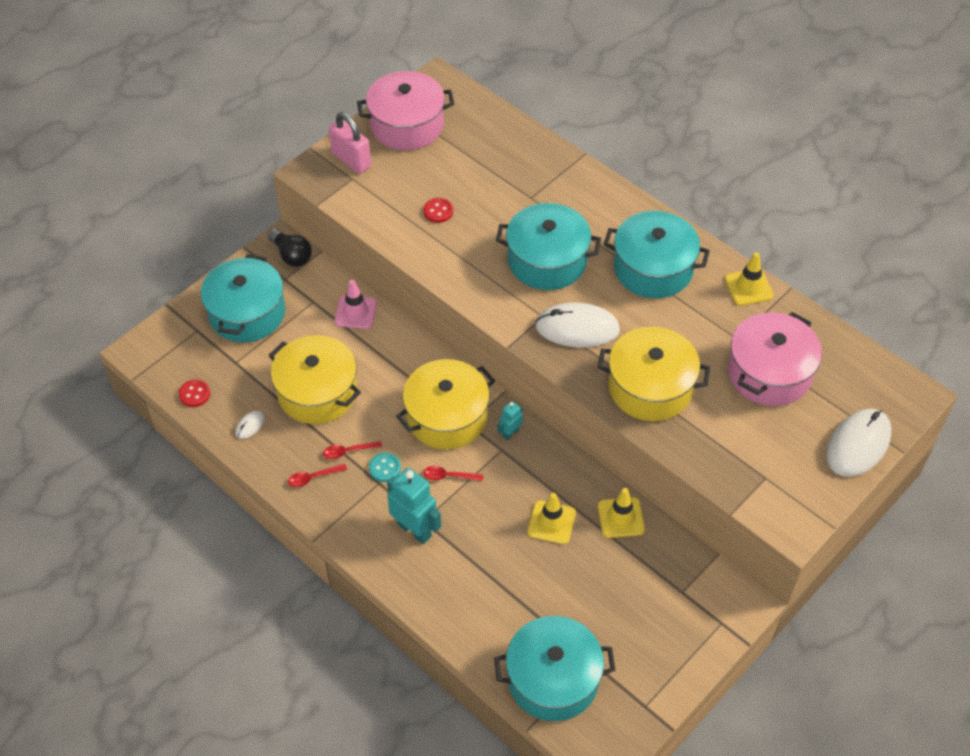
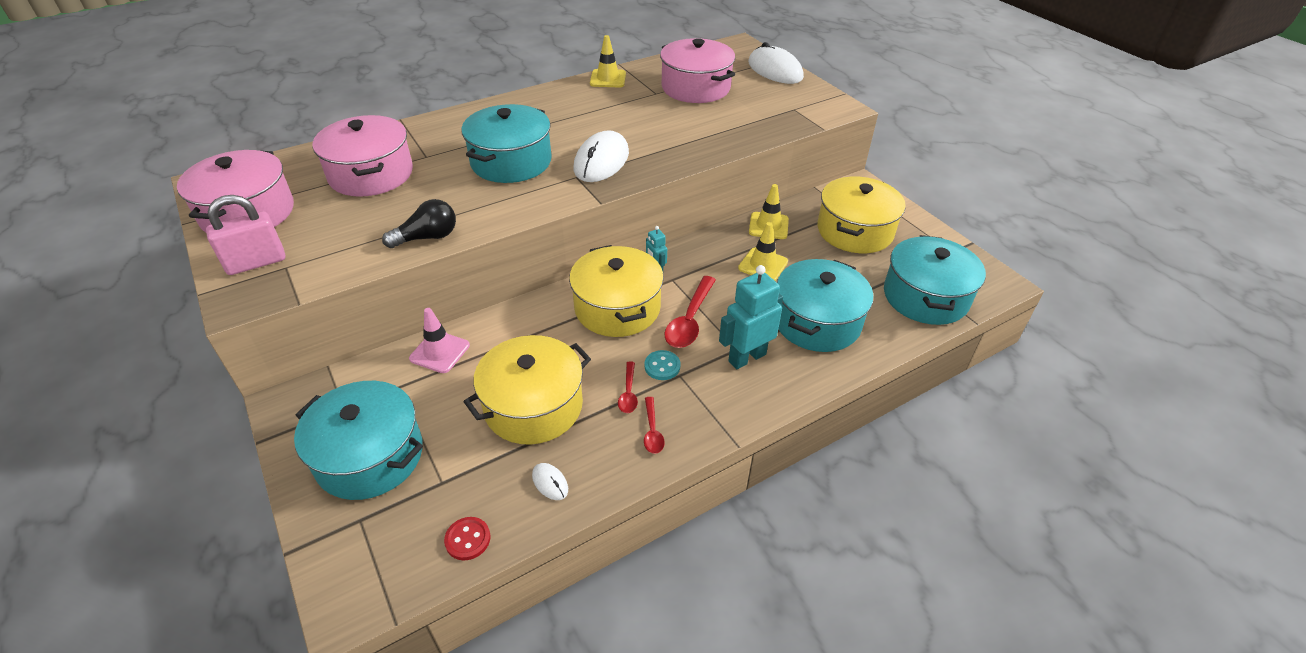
camera: 75 degrees left, 10 degrees down
(291, 255) = (311, 395): black light bulb -> black light bulb (427, 237)
(438, 211) = (393, 214): red button -> none
(448, 476) = (690, 320): red spoon -> red spoon, size x1.81
(488, 173) = (371, 174): none -> pink pot
(650, 387) = (686, 139): yellow pot -> yellow pot (855, 231)
(653, 268) = (559, 113): turquoise pot -> turquoise pot (817, 322)

